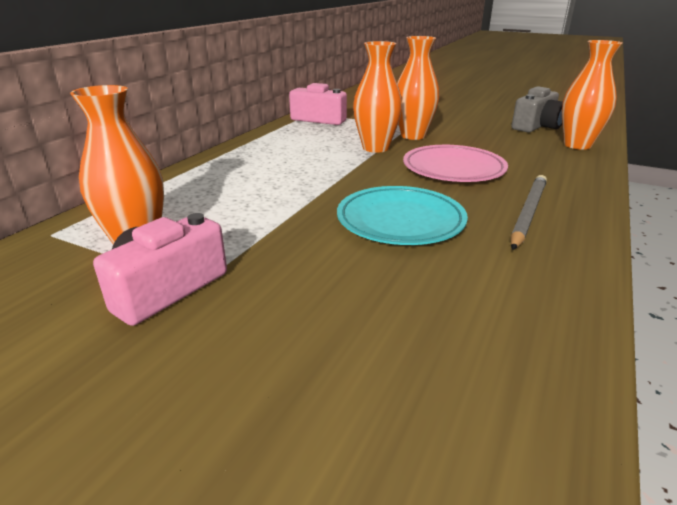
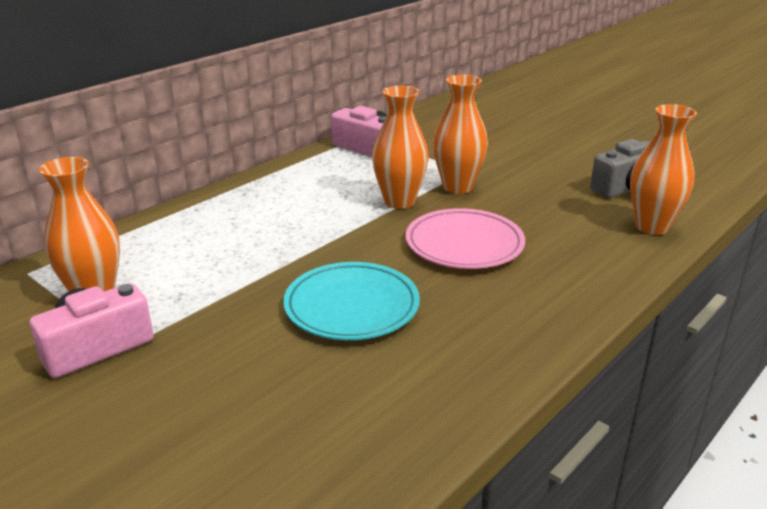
camera: 15 degrees right, 0 degrees up
(527, 213) = (495, 317): grey pencil -> none

